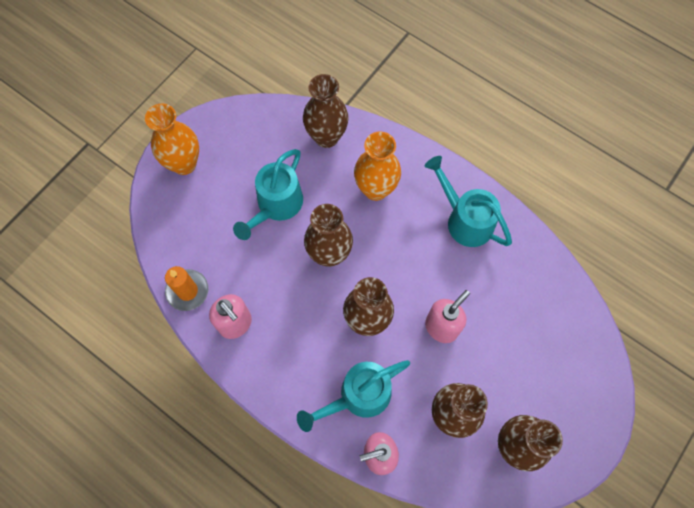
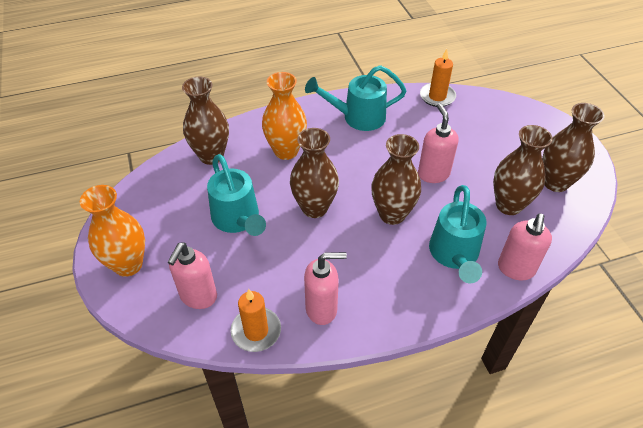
camera: 55 degrees left, 20 degrees down
(189, 231) = (198, 297): none -> pink soap dispenser
(553, 273) = (437, 96): none -> orange candle

